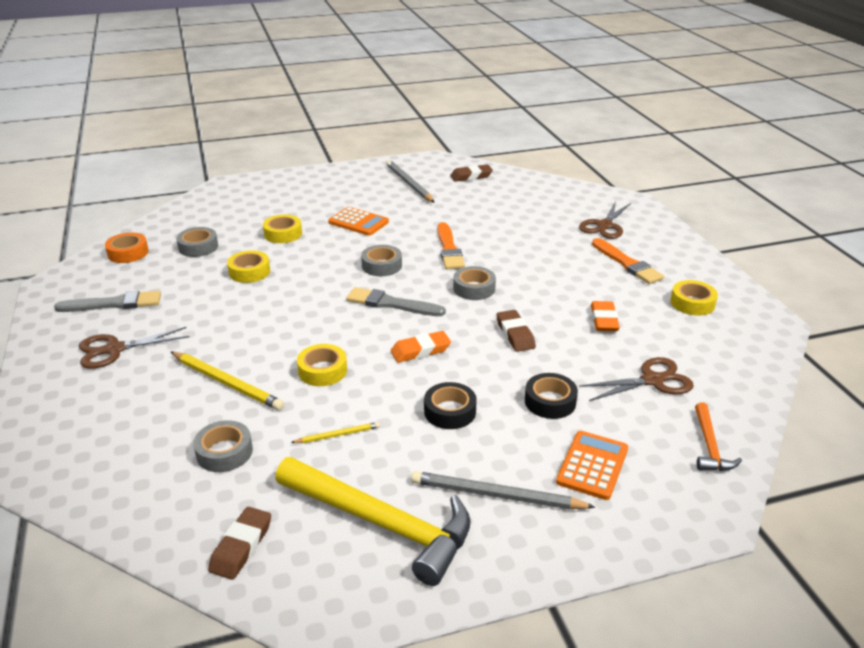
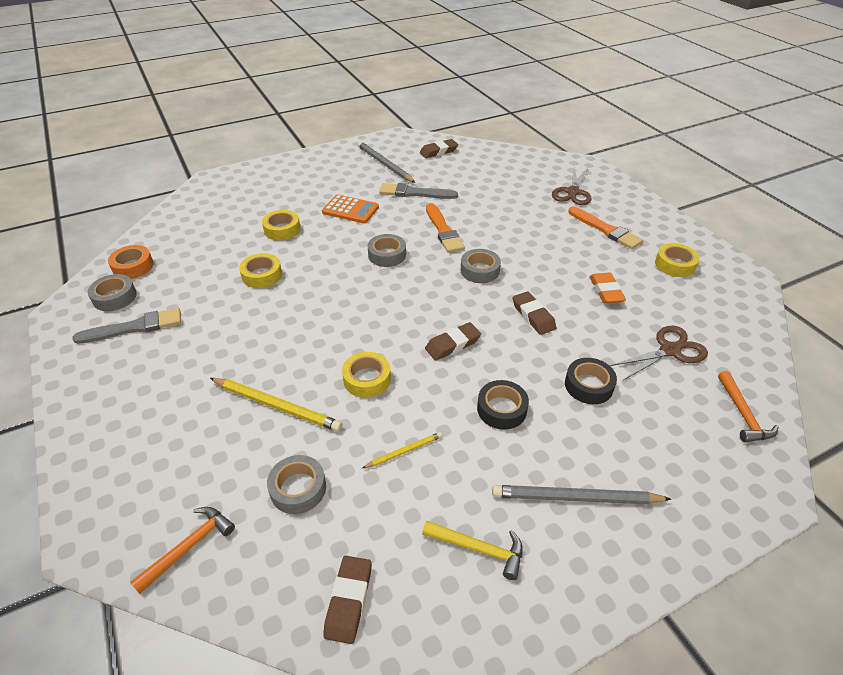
camera: 10 degrees left, 10 degrees up
(109, 484) = (189, 547): none -> orange hammer
(114, 349) = (149, 381): brown scissors -> none
(198, 247) = (203, 252): grey tape -> grey tape (114, 297)
(382, 523) = (479, 549): yellow hammer -> yellow hammer, size x0.49
(391, 304) = (409, 296): grey brush -> grey brush (414, 193)
(420, 351) = (453, 344): orange eraser -> brown eraser
(592, 465) = (649, 450): orange calculator -> none

